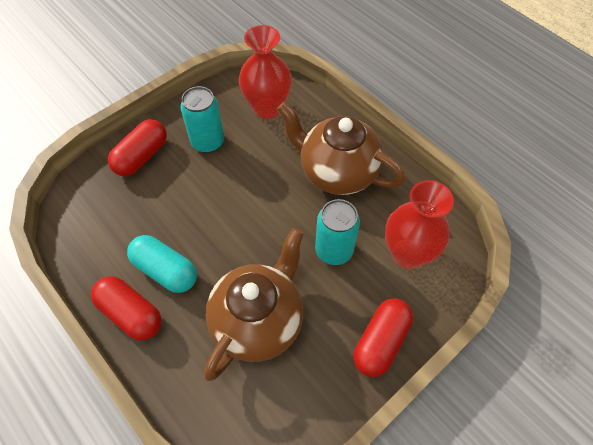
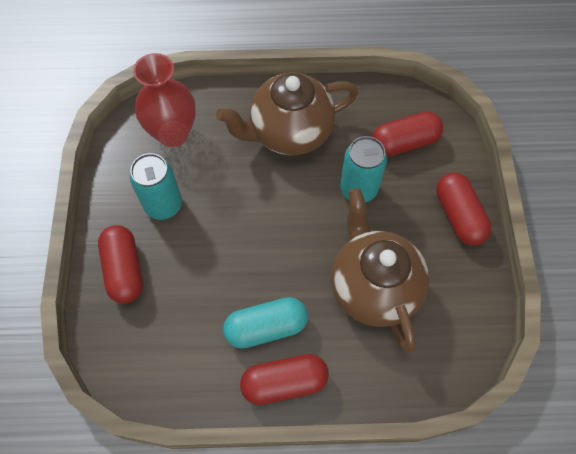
camera: 50 degrees left, 5 degrees up
(407, 253) = (404, 143): red vase -> red capsule

